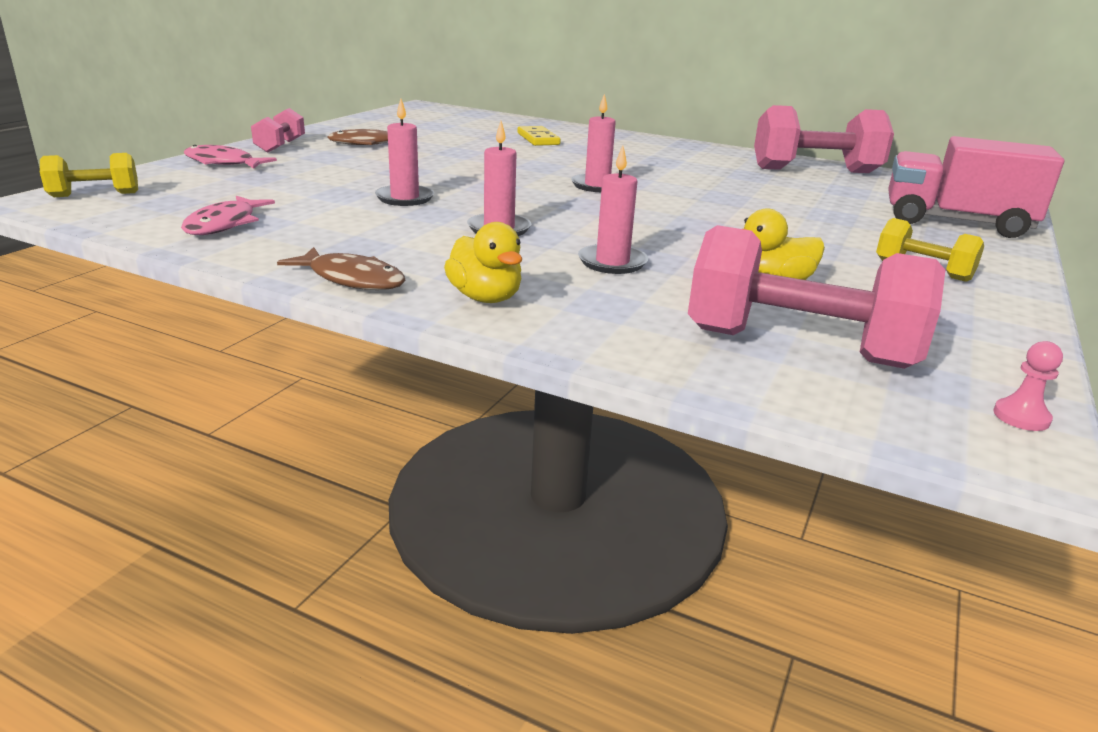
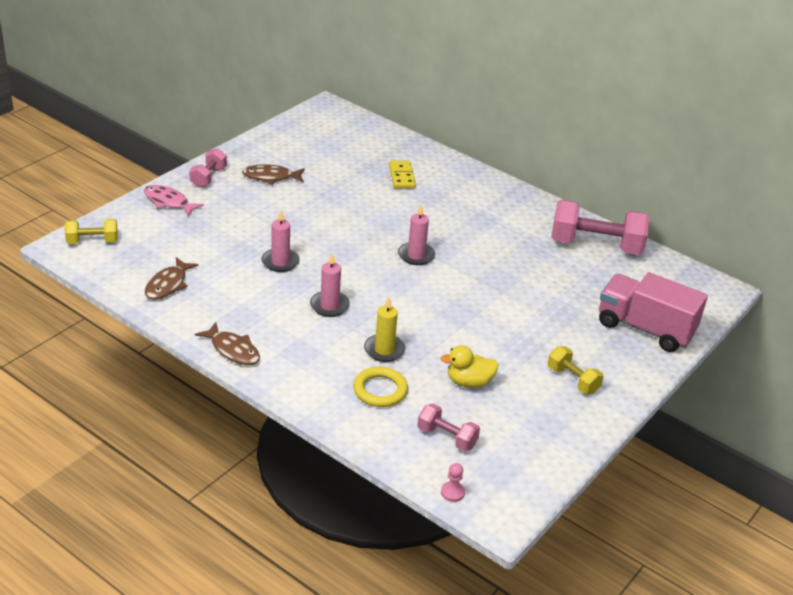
camera: 10 degrees right, 10 degrees up
(224, 224) = (168, 285): pink fish -> brown fish
(485, 298) = (300, 375): yellow duck -> none
(612, 262) = (384, 350): pink candle -> yellow candle
(636, 303) = (380, 390): none -> yellow ring
(799, 348) = (447, 437): pink dumbbell -> pink dumbbell, size x0.52
(1021, 417) = (522, 499): pink pawn -> pink pawn (452, 492)

